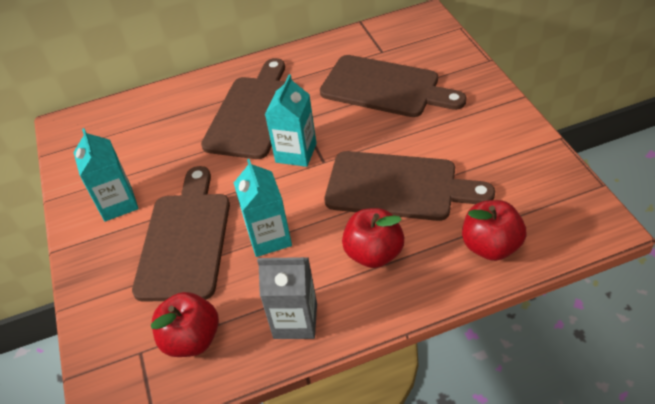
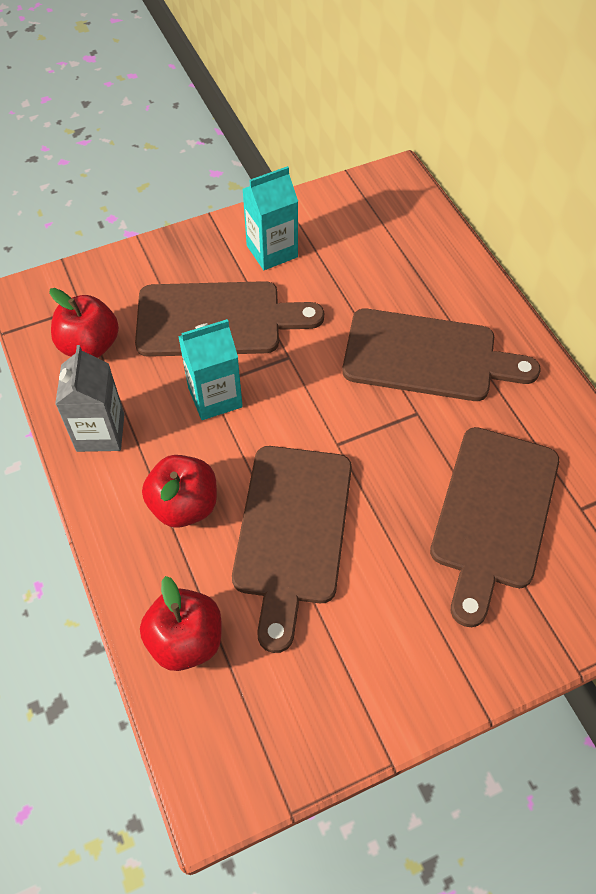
camera: 80 degrees right, 10 degrees up
(296, 153) = (353, 412): turquoise carton -> none

